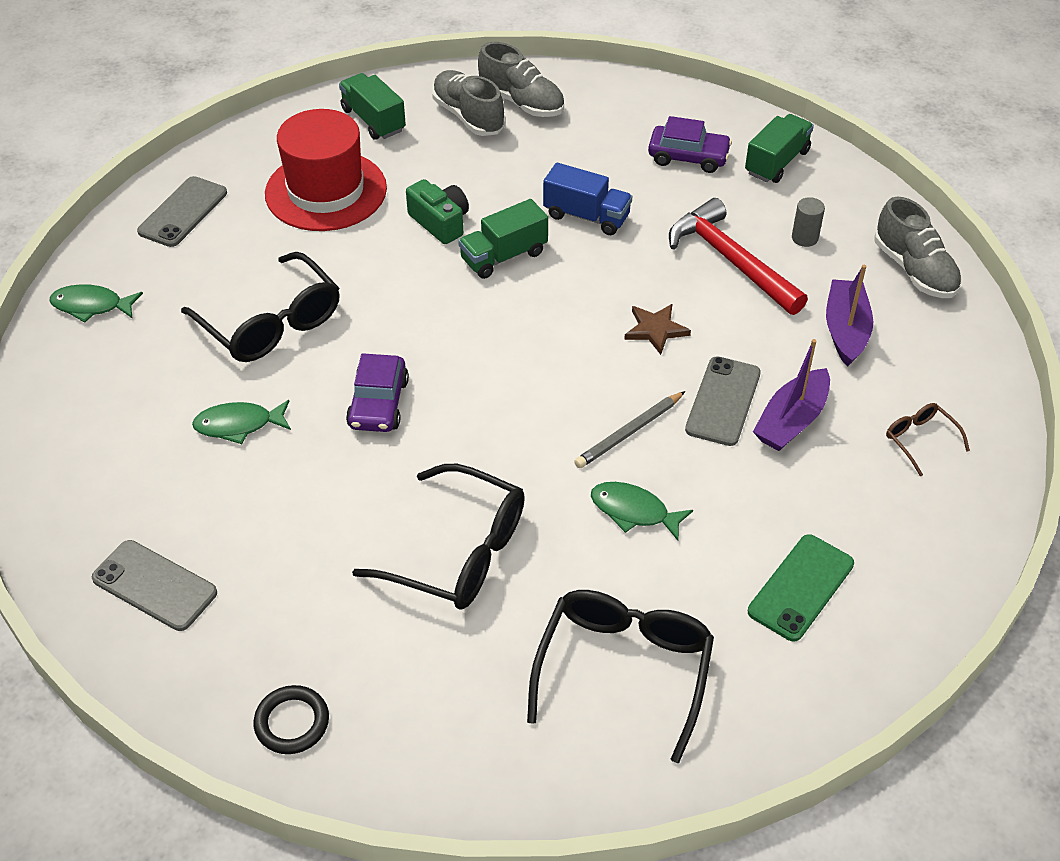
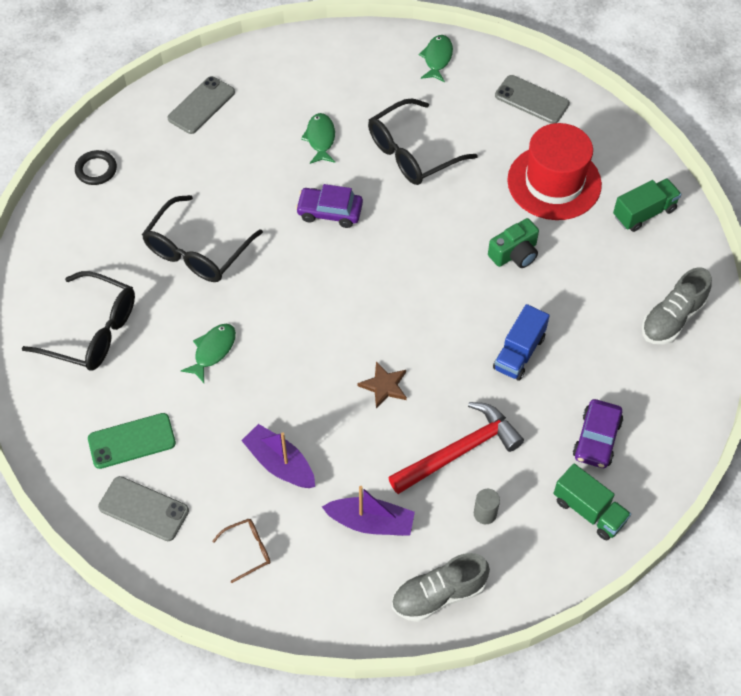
camera: 95 degrees right, 10 degrees up
(468, 116) = (651, 278): grey shoe -> none
(503, 256) = (473, 293): green truck -> none
(629, 432) = (283, 356): grey pencil -> none
(723, 401) = (305, 420): grey phone -> grey phone (144, 509)
(801, 588) = (132, 441): green phone -> green phone turned 60 degrees counterclockwise

